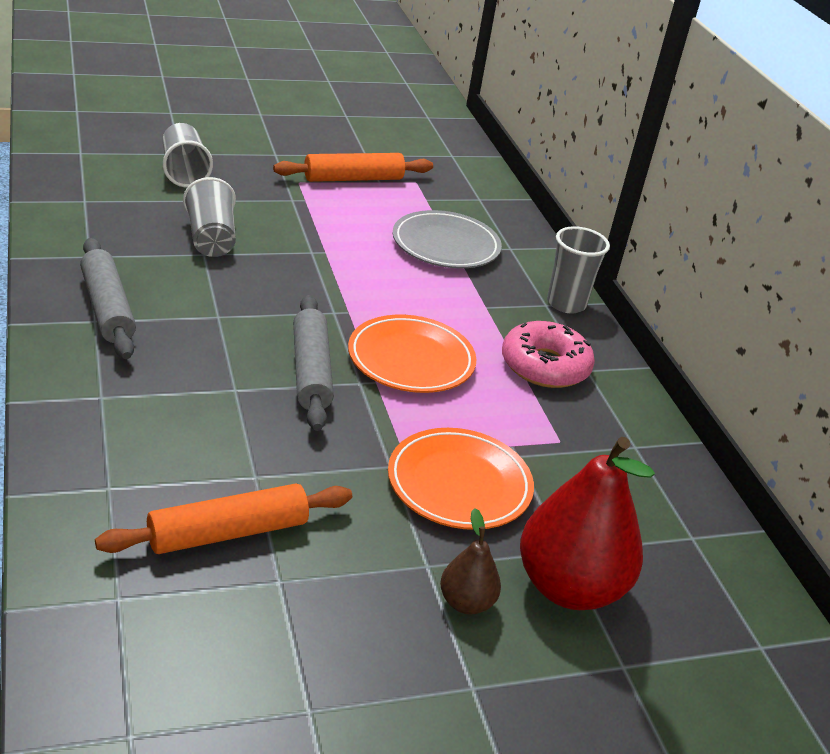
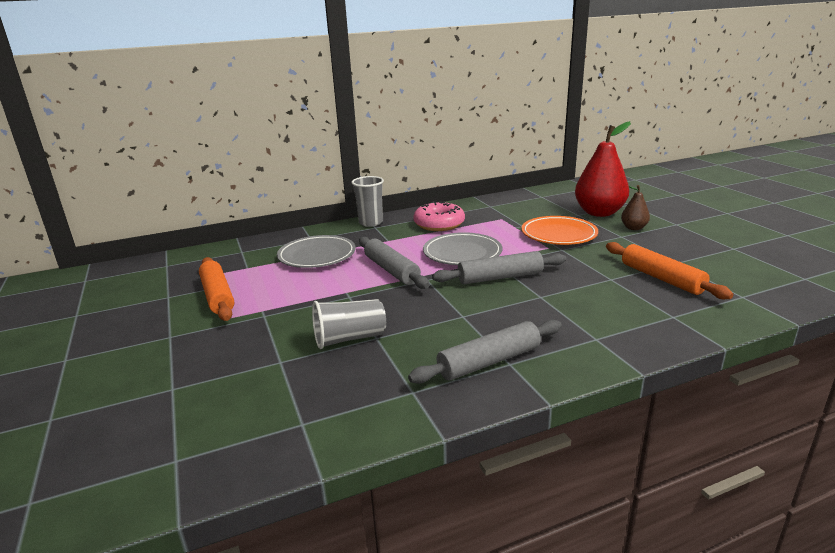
camera: 90 degrees left, 10 degrees down
(184, 171) = (218, 377): grey cup -> none
(375, 291) = (391, 270): none -> grey rolling pin
(411, 360) = (462, 253): orange plate -> grey plate

